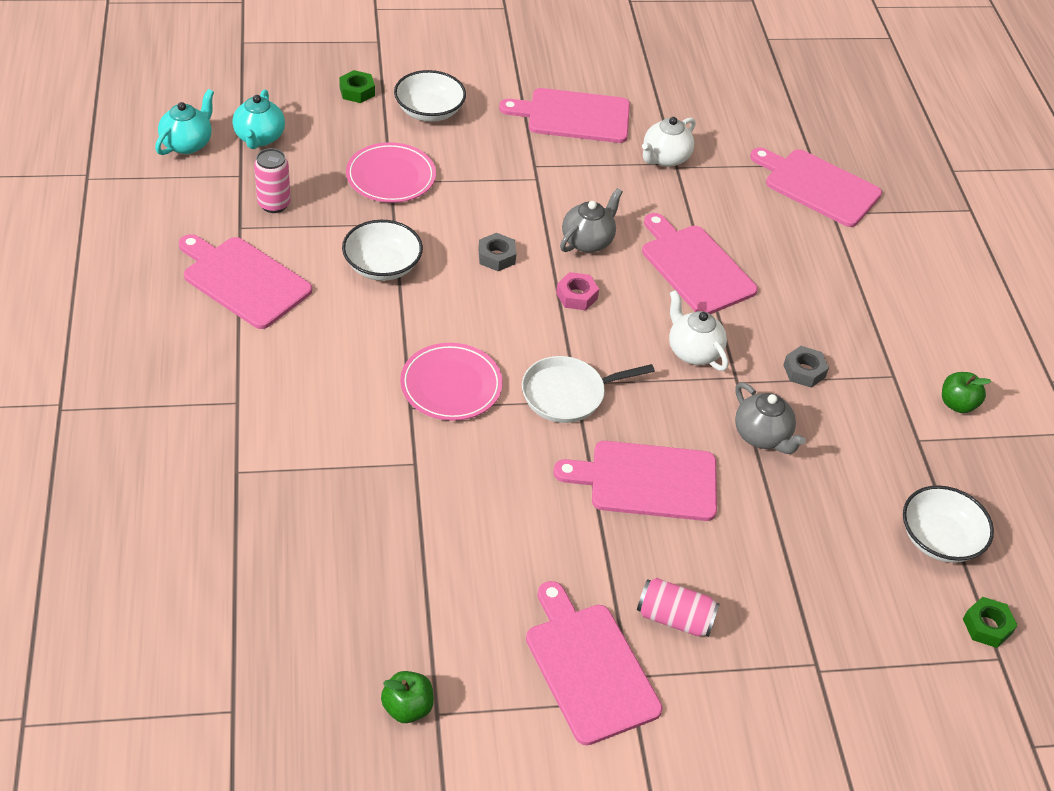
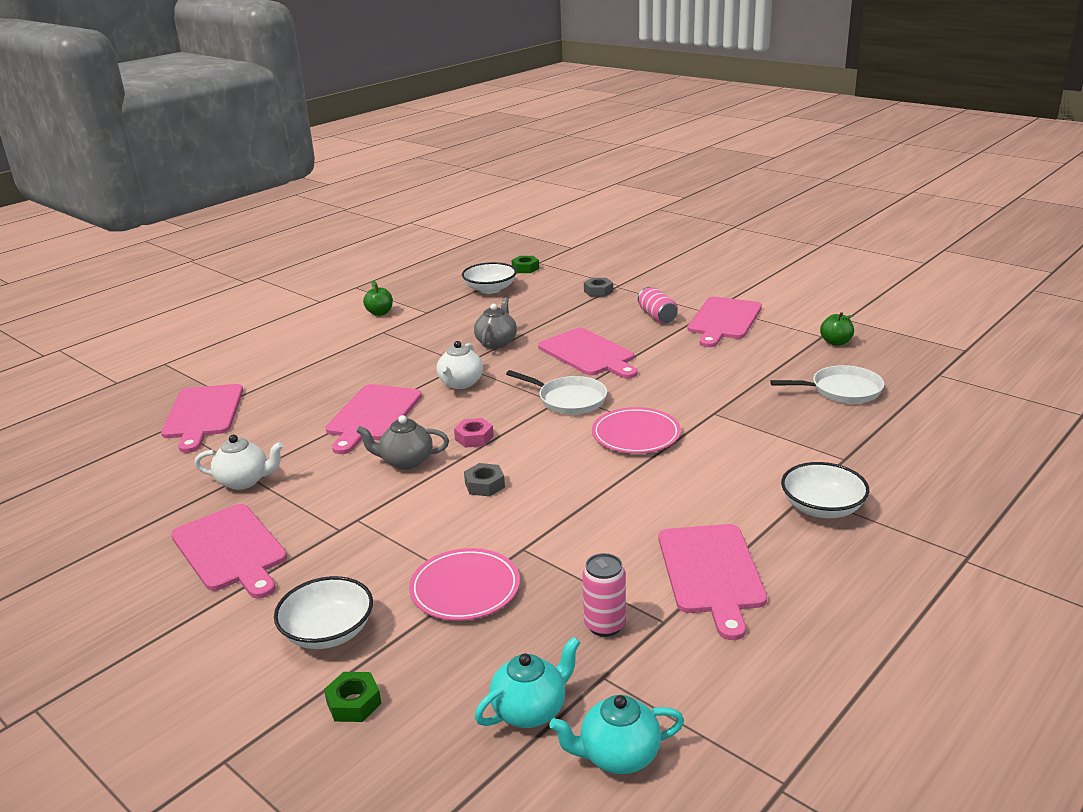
camera: 125 degrees left, 20 degrees down
(320, 594) = (842, 390): none -> white pan
(382, 266) = (579, 523): white bowl -> white bowl (822, 508)
(804, 371) = (421, 352): grey nut -> grey nut (598, 291)

